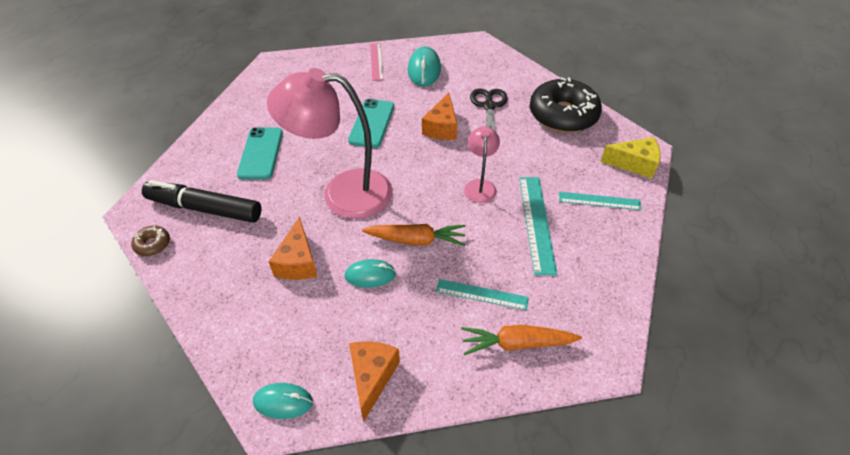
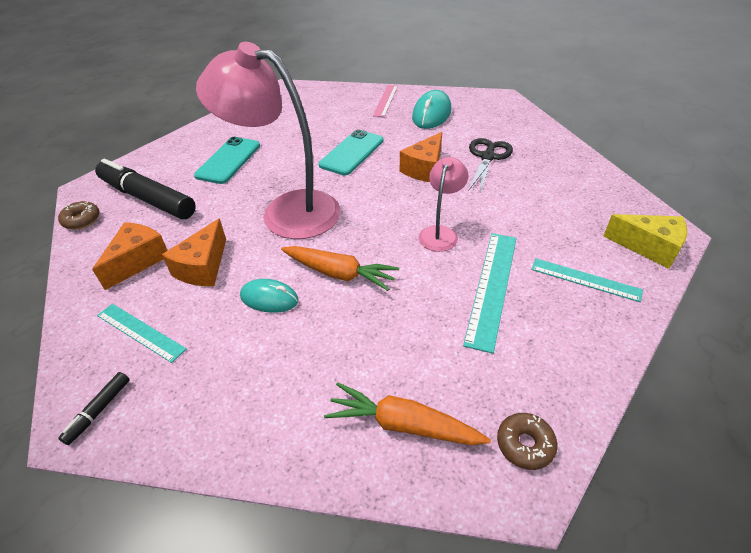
camera: 20 degrees right, 5 degrees down
(283, 402) = (98, 411): turquoise mouse -> black marker
(372, 377) = (208, 413): orange cheese -> orange cheese (138, 261)
(481, 294) = (386, 352): turquoise ruler -> turquoise ruler (140, 332)
(563, 115) = (573, 179): black donut -> none
(601, 333) = (525, 444): none -> brown donut

